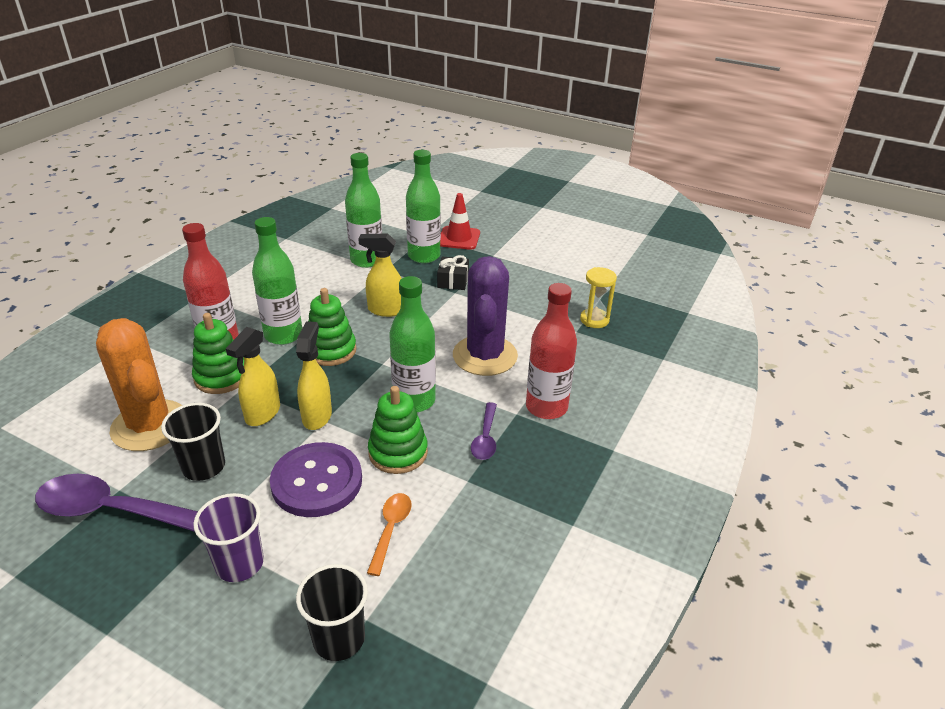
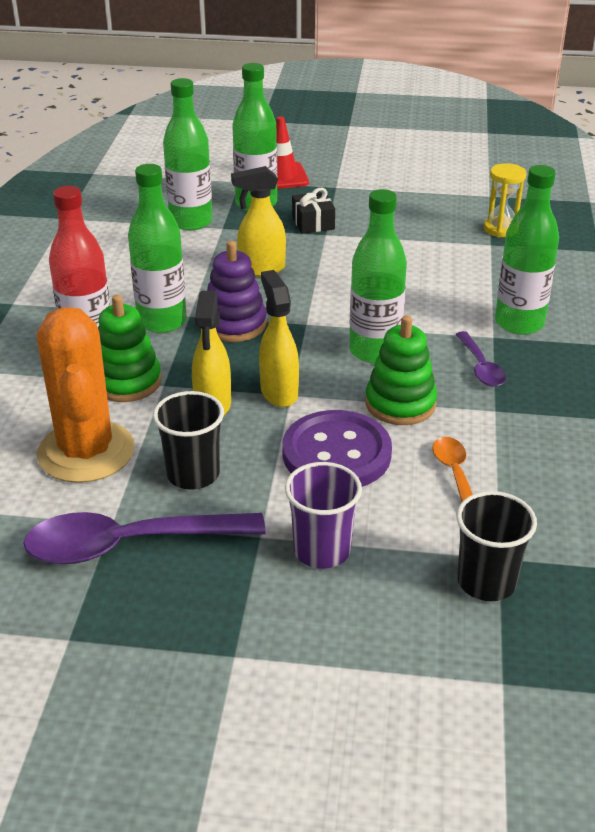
camera: 20 degrees left, 0 degrees up
(150, 426) = (86, 452): orange cactus -> orange cactus turned 45 degrees clockwise
(331, 350) = (234, 324): green stacking toy -> purple stacking toy
(485, 356) = (413, 290): purple cactus -> none
(546, 407) = (519, 323): red bottle -> green bottle

